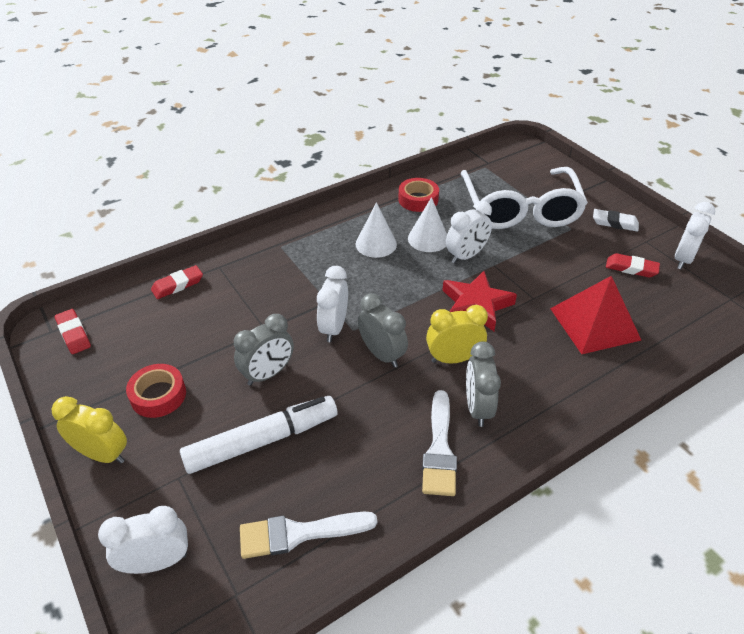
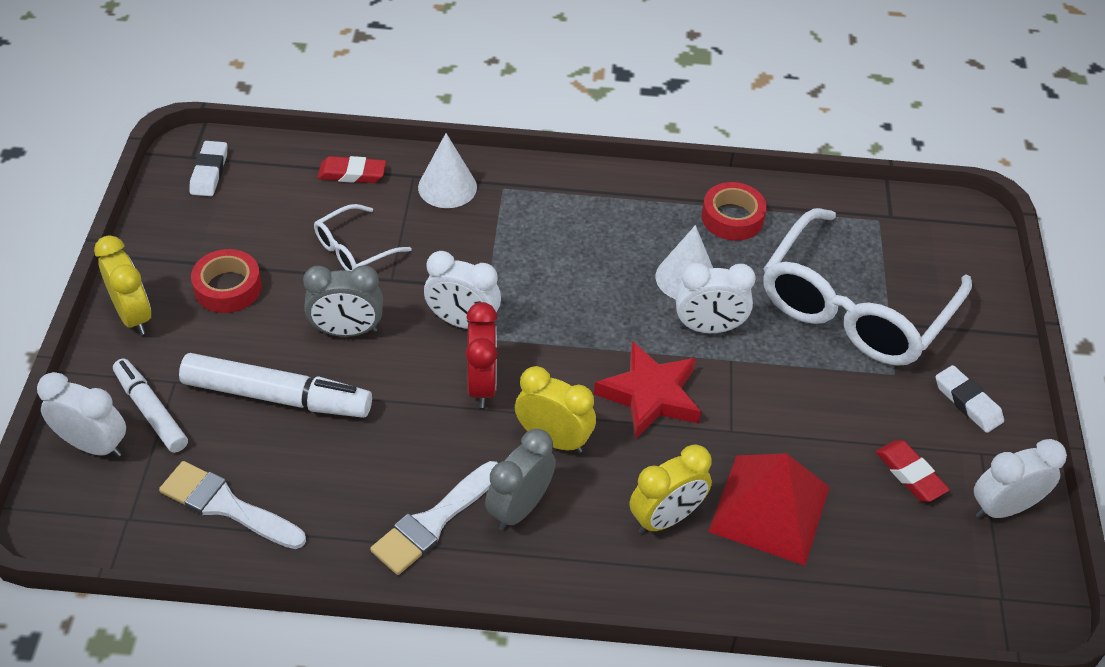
camera: 35 degrees right, 5 degrees up
(74, 334) = (209, 172): red eraser -> white eraser
(179, 508) = (151, 411): none -> white marker
(223, 325) = (354, 249): none -> white glasses
(334, 328) = (462, 322): white clock -> white clock turned 120 degrees counterclockwise
(376, 244) = (615, 248): white cone -> white cone (447, 187)
(382, 354) = (482, 384): grey clock -> red clock
(555, 361) = (666, 518): none -> yellow clock

